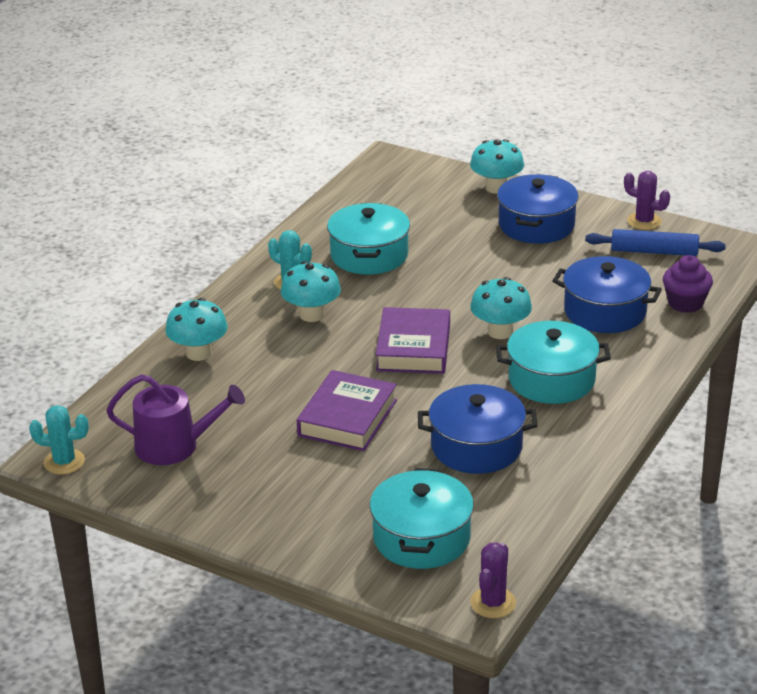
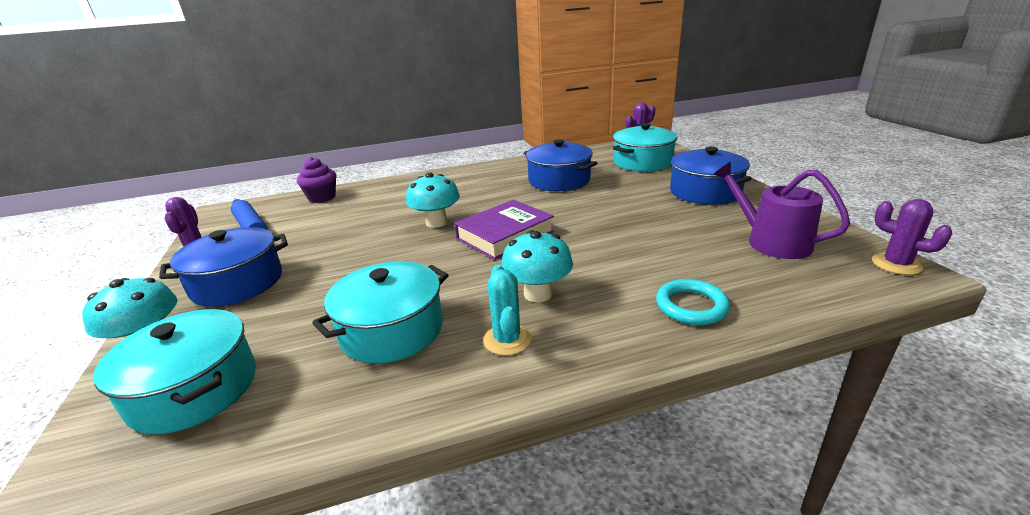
camera: 135 degrees left, 5 degrees down
(64, 462) = (896, 264): turquoise cactus -> purple cactus
(198, 353) = (691, 306): turquoise mushroom -> turquoise ring
(347, 418) = (613, 214): purple book -> none
(551, 379) = (465, 192): turquoise pot -> turquoise pot (194, 389)
(605, 311) = (363, 209): blue pot -> blue pot (705, 192)

